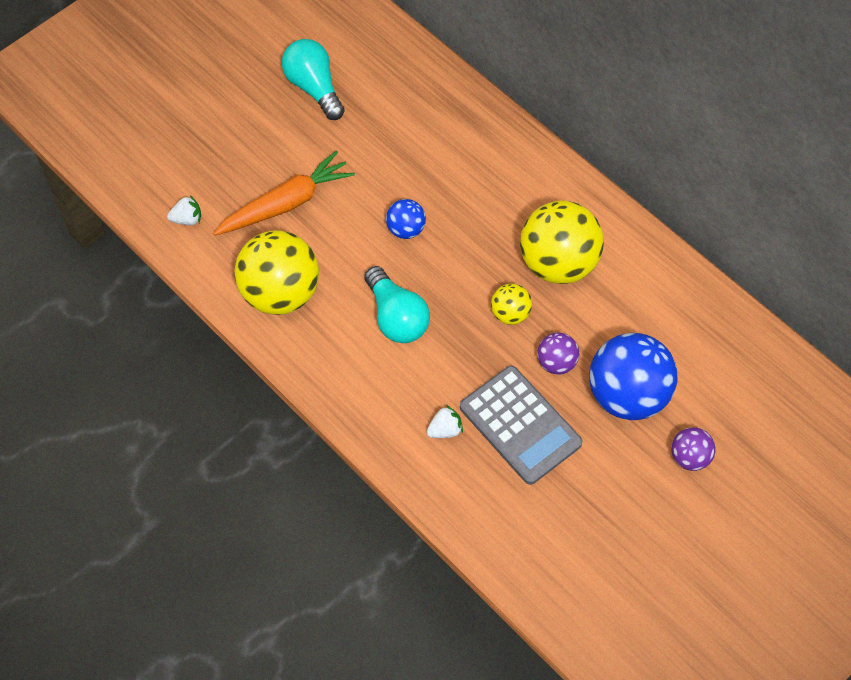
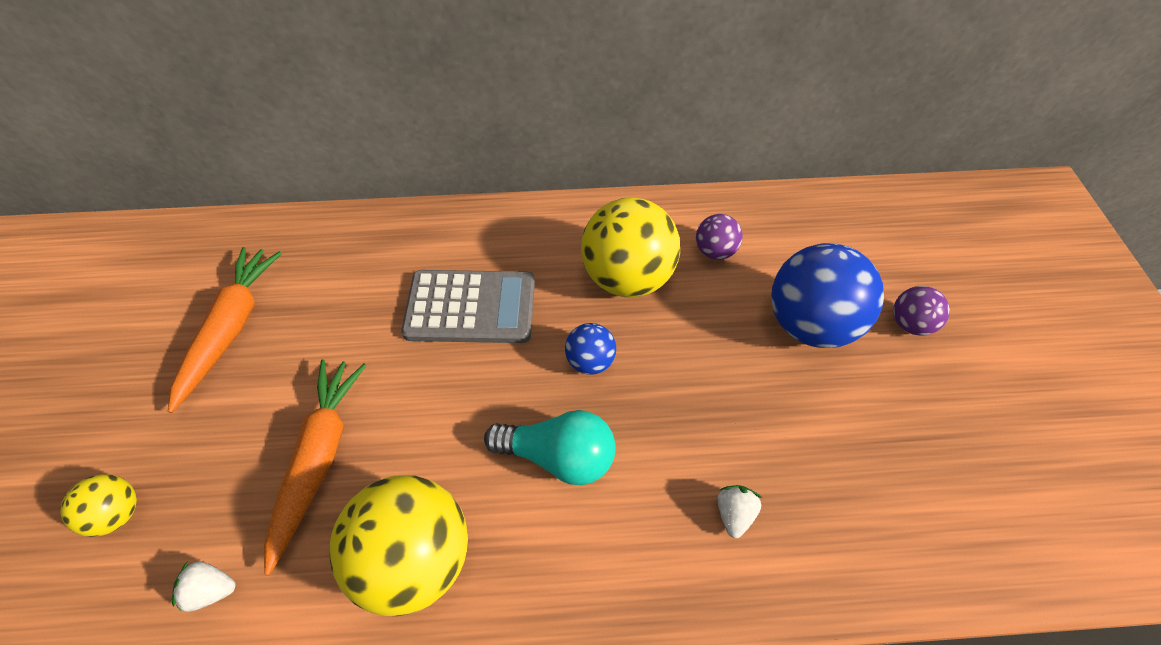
camera: 50 degrees left, 5 degrees down
(187, 219) = (212, 590): white strawberry -> white strawberry turned 120 degrees counterclockwise
(314, 87) = (232, 328): turquoise light bulb -> orange carrot
(406, 229) = (470, 369): blue ball -> blue ball (590, 361)
(510, 314) = (646, 351): yellow ball -> yellow ball (118, 513)
(520, 425) = (779, 435): grey calculator -> grey calculator (471, 307)
(556, 363) = (731, 353): purple ball -> purple ball (714, 251)

